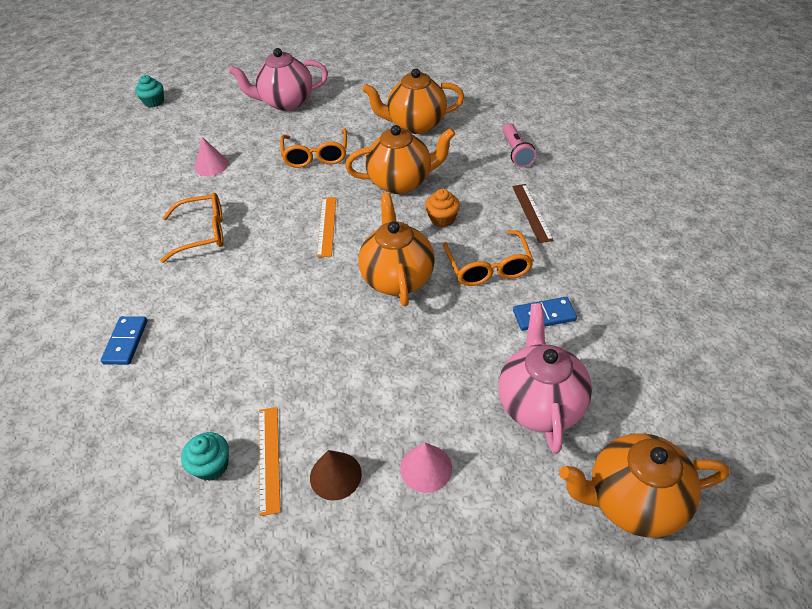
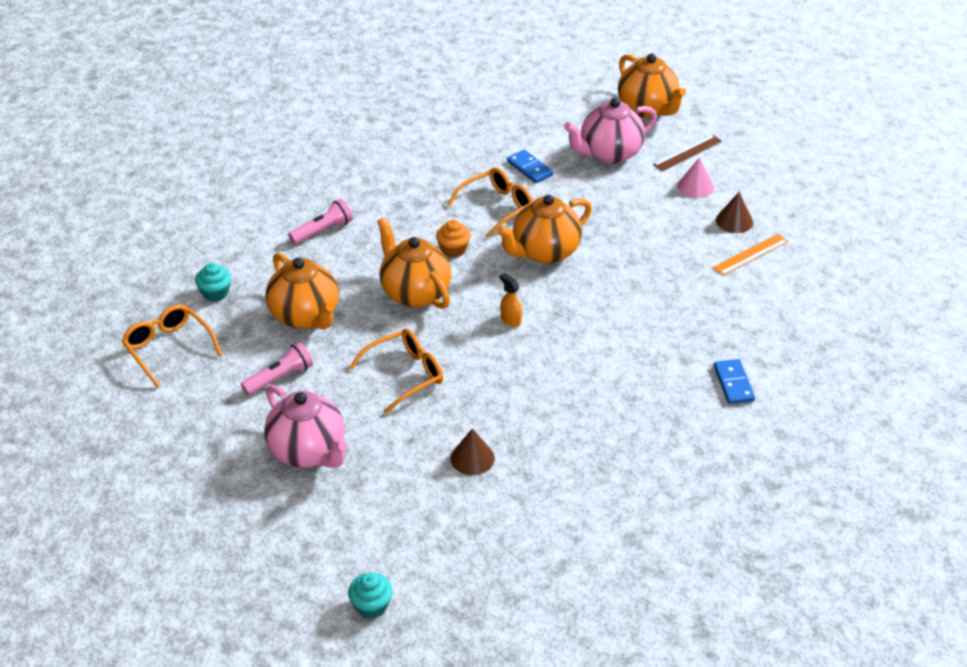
camera: 120 degrees left, 5 degrees down
(126, 342) = (733, 383): blue domino -> blue domino turned 75 degrees counterclockwise
(203, 233) = (579, 404): orange glasses -> orange glasses (168, 348)
(211, 165) = (472, 458): pink cone -> brown cone
(212, 465) = (779, 278): turquoise cupcake -> turquoise cupcake (215, 293)
(326, 226) = (510, 320): orange ruler -> orange spray bottle
(362, 103) = (279, 378): none -> pink flashlight
(532, 212) = (411, 201): brown ruler -> brown ruler (687, 153)

